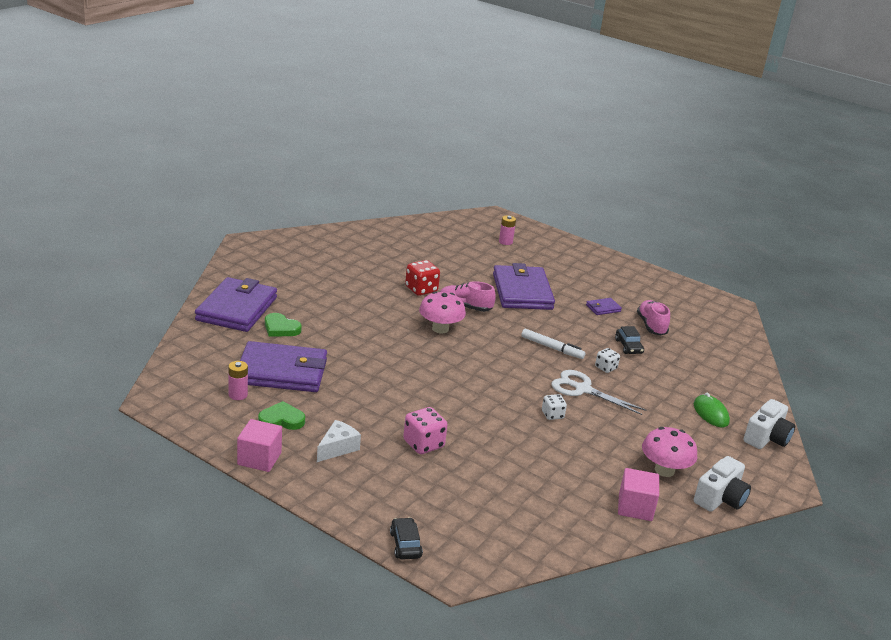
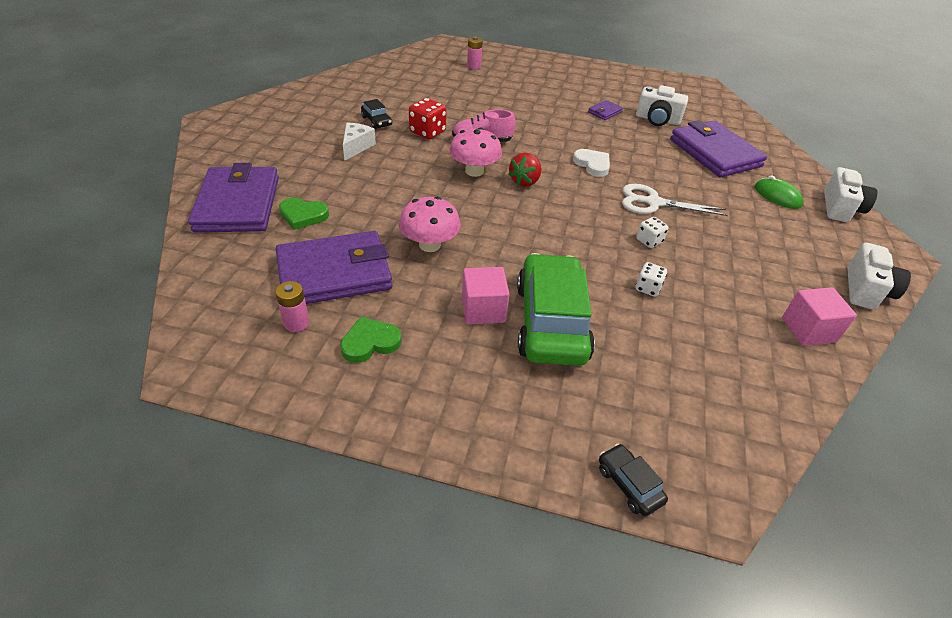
camera: 20 degrees left, 15 degrees up
(259, 459) = (373, 414): pink cube -> pink cube (483, 309)
(337, 448) = (460, 362): white cheese -> white cheese (356, 147)
(423, 444) = (551, 322): pink dice -> green car
(479, 346) = (525, 181): none -> red strawberry
(522, 292) = (523, 112): purple wallet -> purple wallet (714, 153)
(552, 348) = (592, 164): white marker -> white heart
(606, 368) = (654, 173): white dice -> white dice (648, 288)
(628, 346) = (656, 145): black car -> black car (377, 121)
(651, 326) = (657, 119): pink shoe -> white camera
(664, 470) = (795, 273): pink mushroom -> pink mushroom (429, 245)

